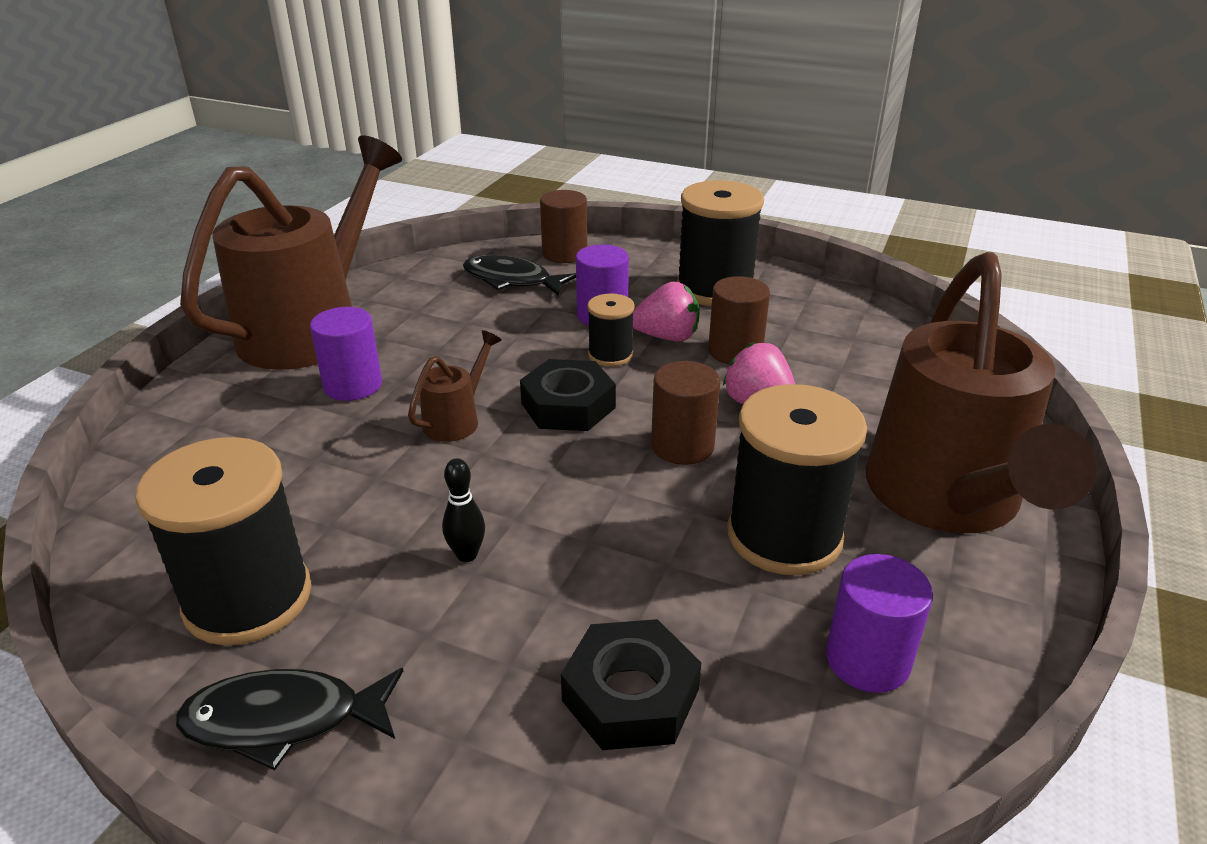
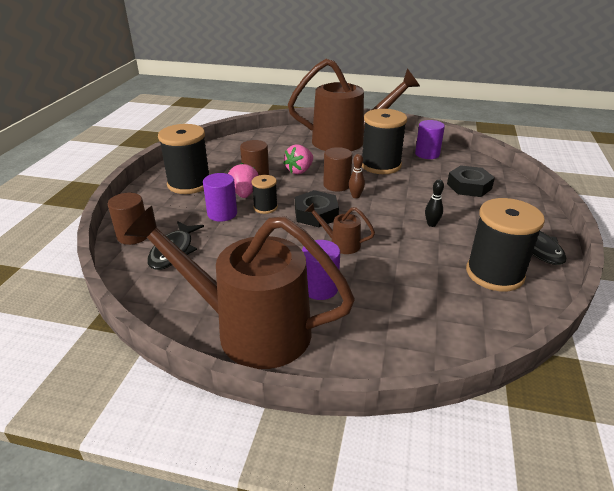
camera: 100 degrees left, 0 degrees up
(625, 465) = (355, 196): none -> brown bowling pin

